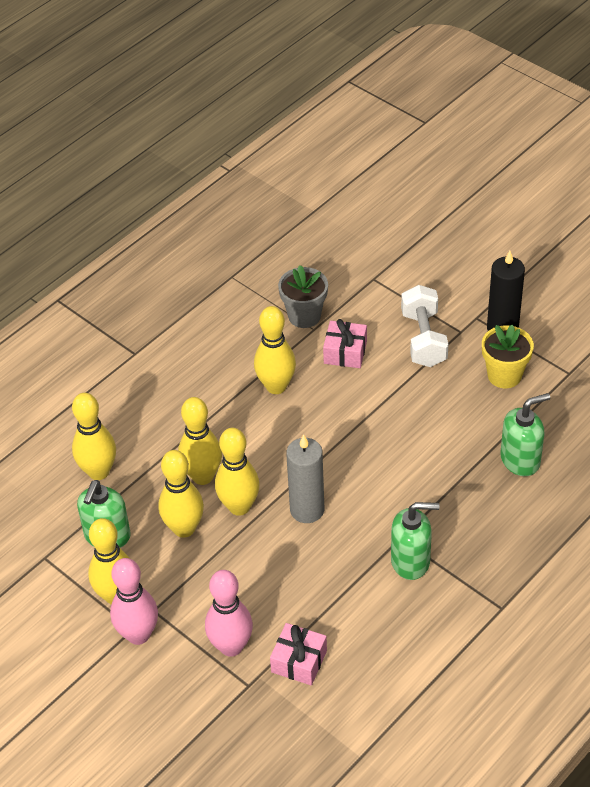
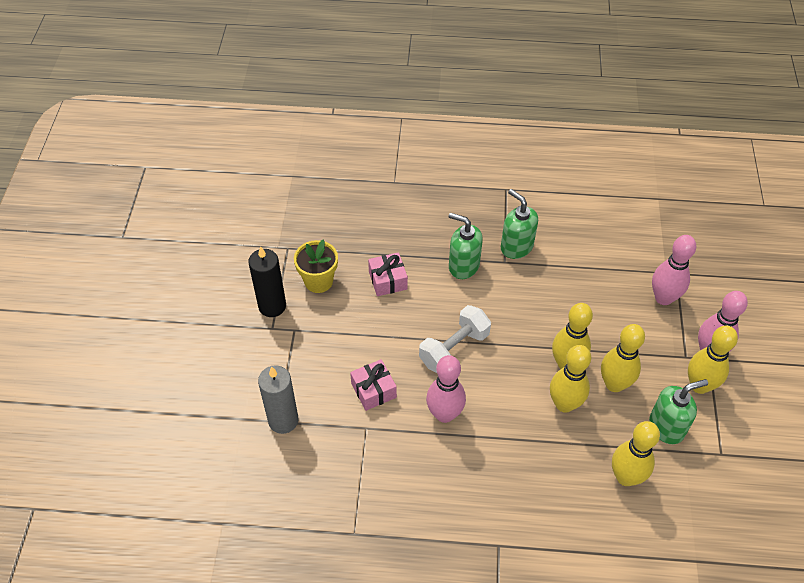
camera: 130 degrees left, 5 degrees up
(276, 386) = (444, 414): yellow bowling pin -> pink bowling pin
(299, 661) = (636, 259): pink gift -> pink gift (388, 280)
(304, 316) = (357, 444): grey flower pot -> none
(307, 510) = (531, 323): grey candle -> grey candle (283, 420)
(423, 339) = (320, 348): white dumbbell -> white dumbbell (454, 348)
(520, 460) = (387, 235): green soap dispenser -> green soap dispenser (463, 266)

